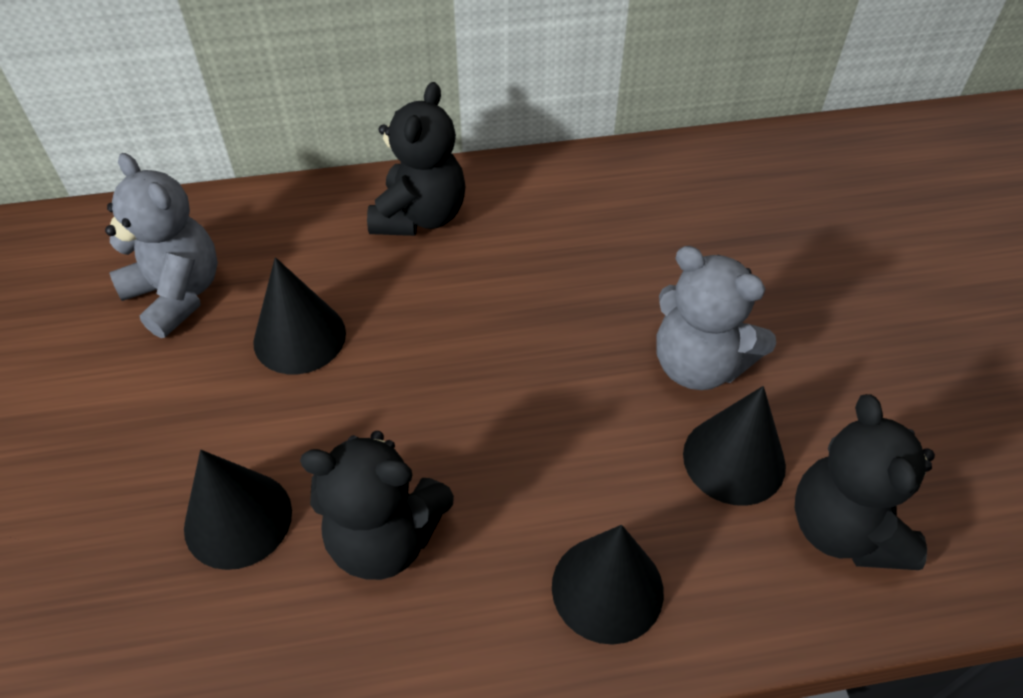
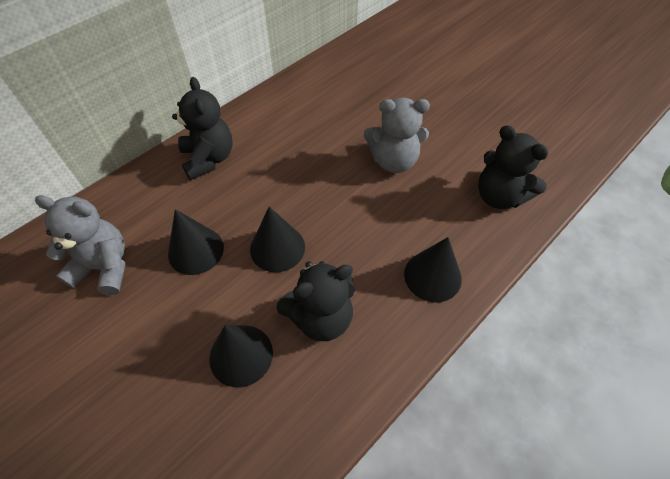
camera: 35 degrees left, 5 degrees up
(734, 459) = (438, 193): black cone -> black cone (277, 248)

